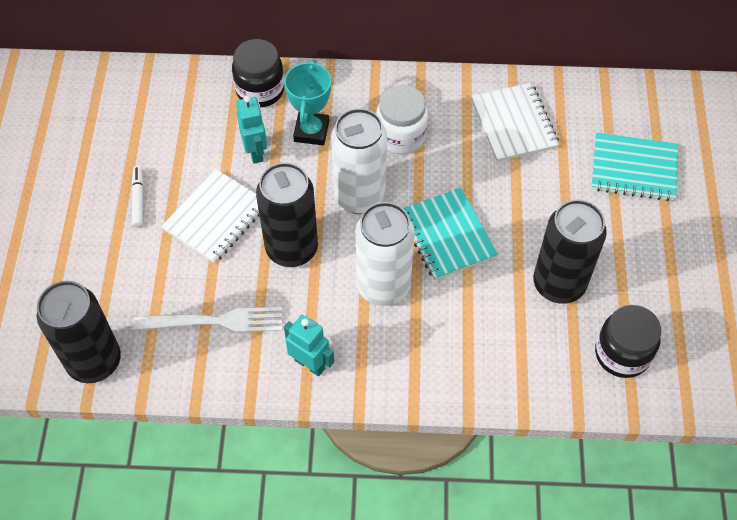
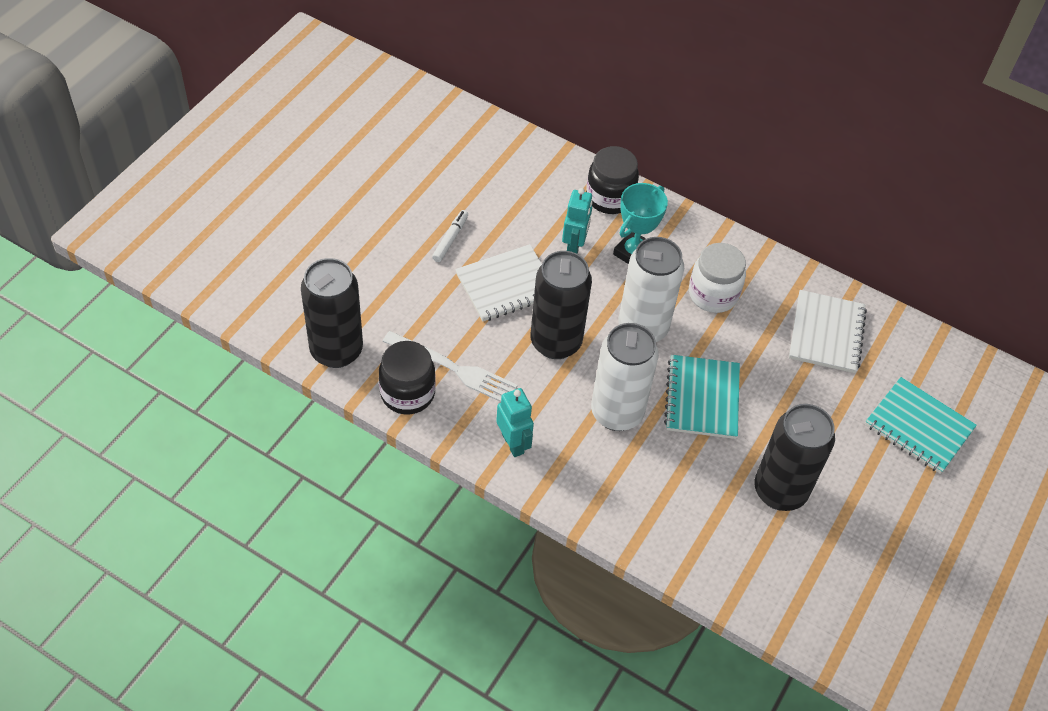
camera: 25 degrees right, 5 degrees down
(622, 354) = (802, 580): black jar -> black jar (407, 393)

